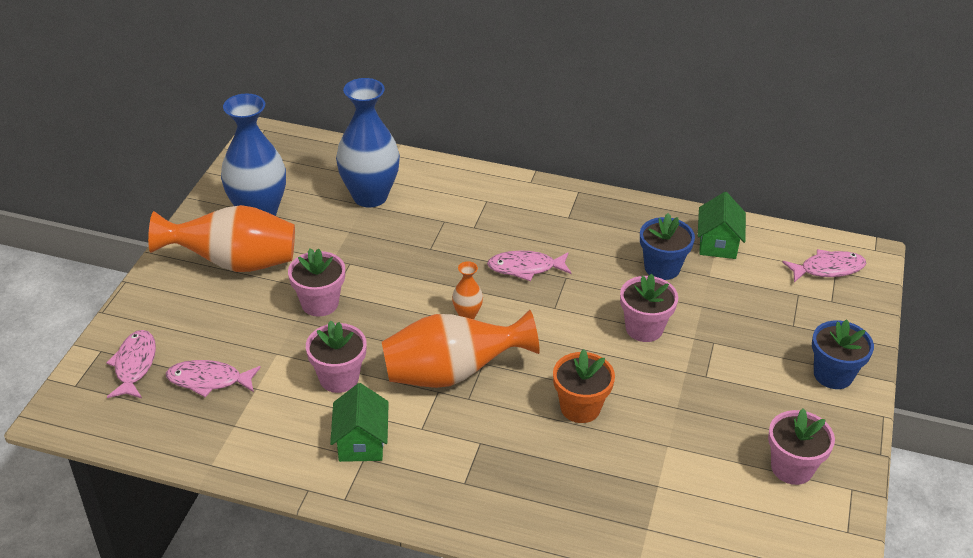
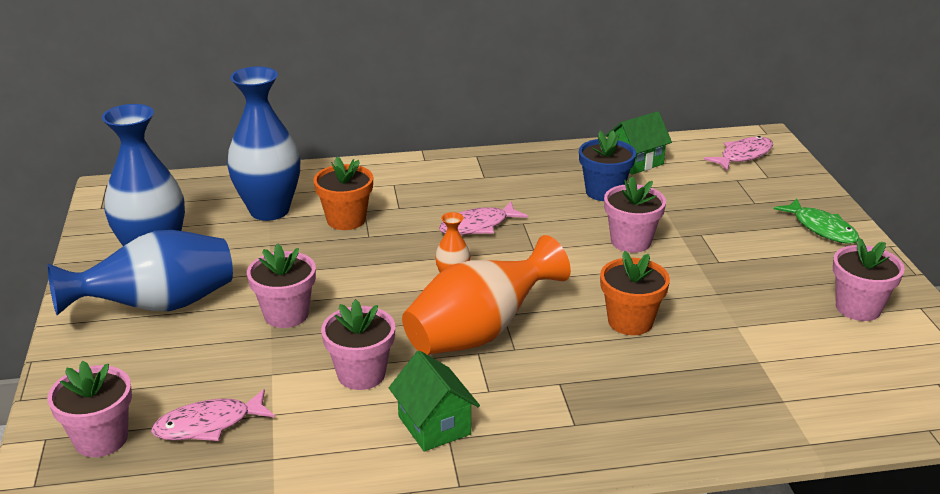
camera: 25 degrees left, 10 degrees down
(134, 365) = (101, 439): pink fish -> pink flower pot
(234, 263) = (158, 306): orange vase -> blue vase
(423, 226) = (346, 220): none -> orange flower pot
(718, 244) = (636, 162): green house -> green house turned 75 degrees clockwise
(833, 375) = (821, 228): blue flower pot -> green fish

